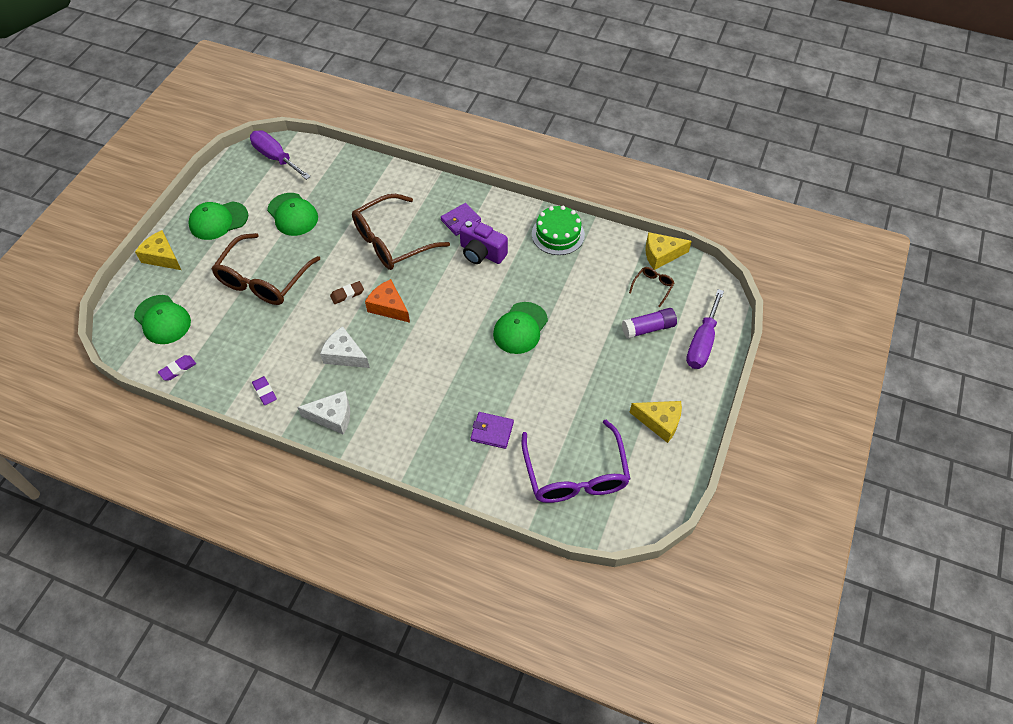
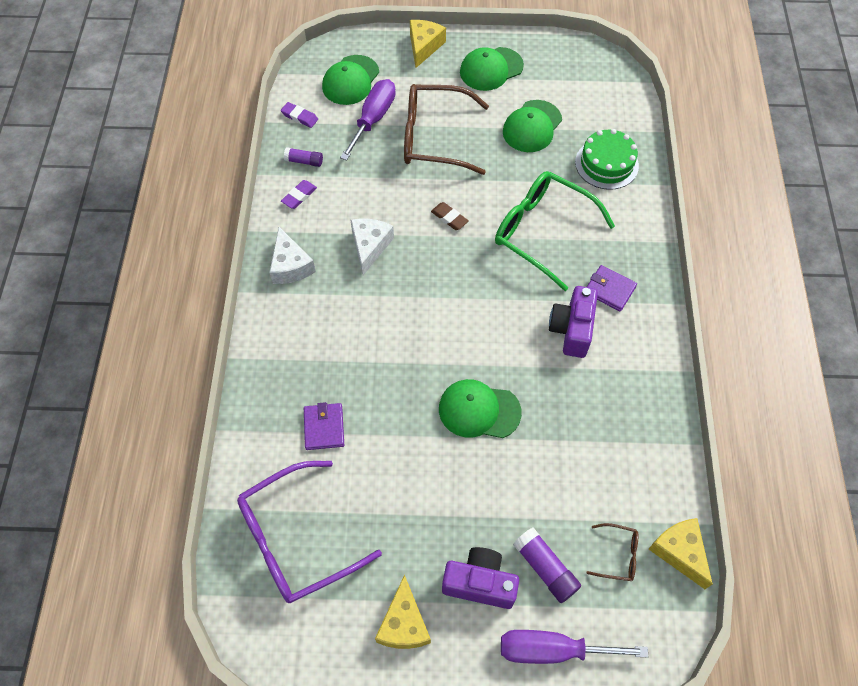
camera: 70 degrees right, 5 degrees up
(218, 220) = (491, 69): green cap -> green cap turned 75 degrees counterclockwise
(230, 378) = (304, 161): none -> purple glue stick
(275, 158) = (602, 79): purple screwdriver -> purple screwdriver (373, 119)
(388, 307) = (449, 263): orange cheese -> none
(392, 241) = (542, 231): brown glasses -> green glasses
(558, 234) = (646, 407): green cake -> green cake (606, 164)
(646, 368) = (479, 583): none -> purple camera

